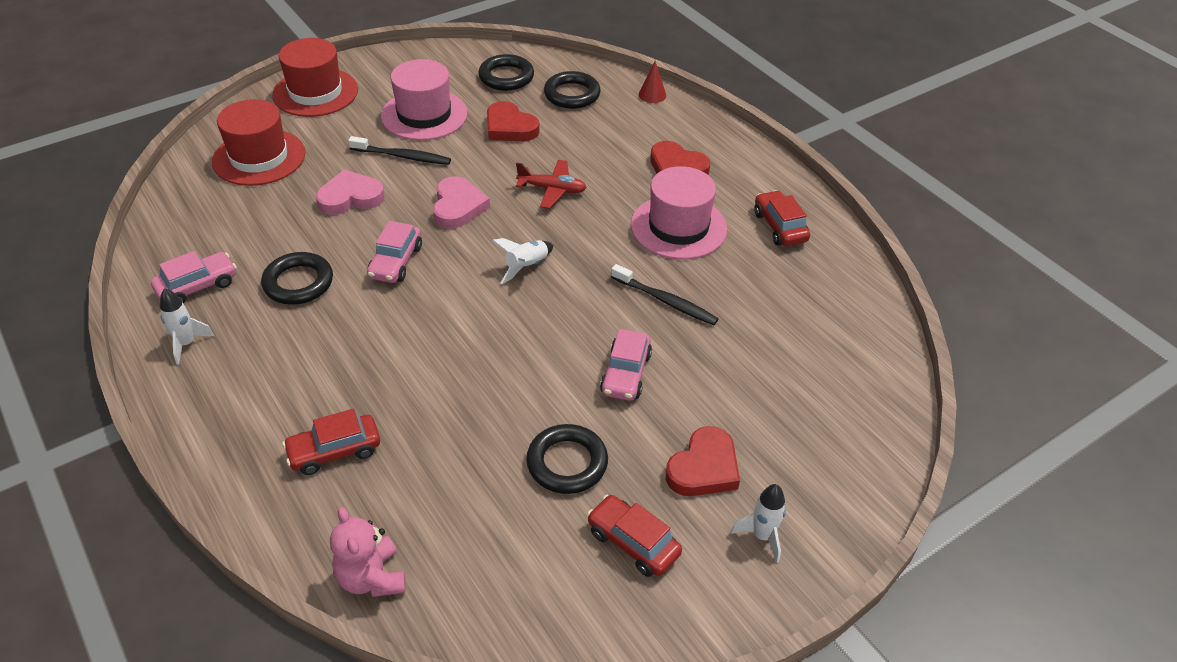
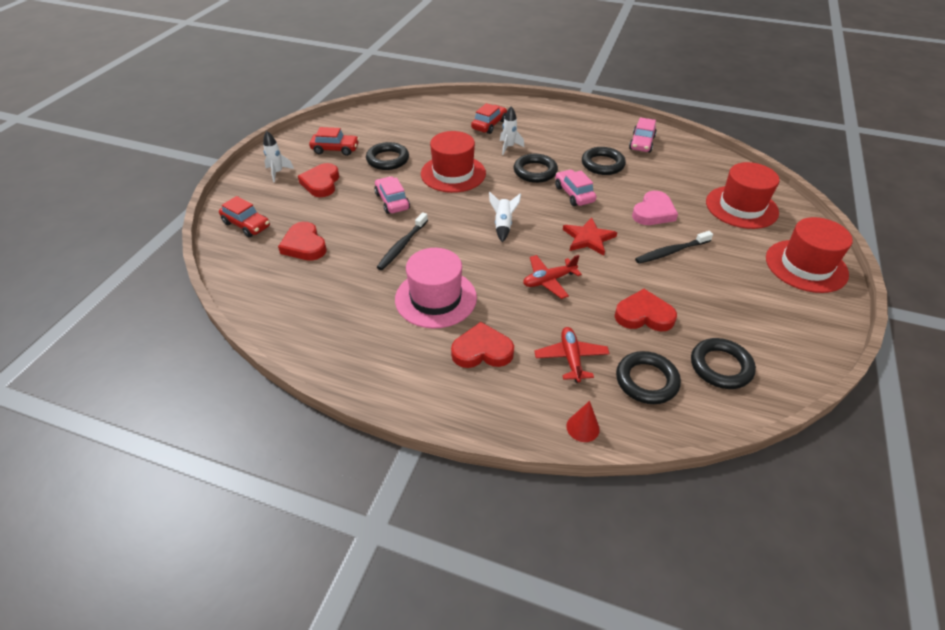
camera: 145 degrees right, 0 degrees up
(186, 344) = (604, 126): white rocket -> white rocket (509, 147)
(371, 578) = (427, 106): pink teddy bear -> none
(393, 319) = (535, 171): none -> black ring
(424, 115) = (713, 290): pink hat -> none
(458, 207) = (588, 238): pink heart -> red star
(500, 377) = (453, 173): none -> red hat
(610, 130) = (571, 358): none -> red plane
(665, 301) = (402, 246): black toothbrush -> black toothbrush turned 60 degrees counterclockwise
(779, 227) = (360, 338): red car -> red car (247, 225)
(785, 363) = (304, 245): none -> red heart

